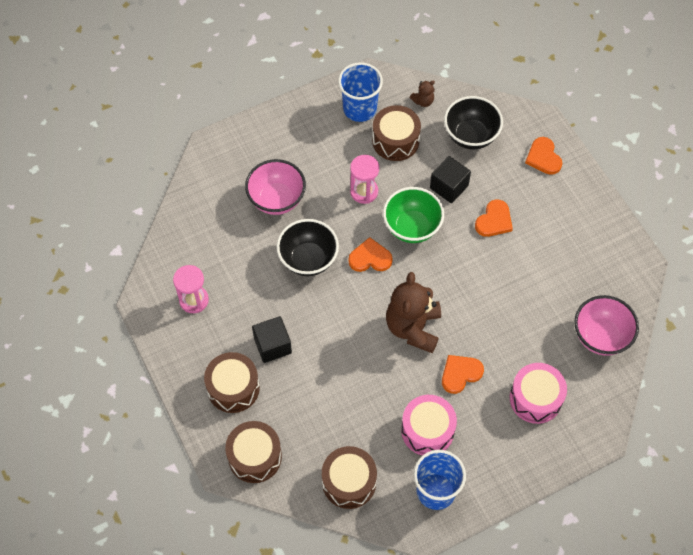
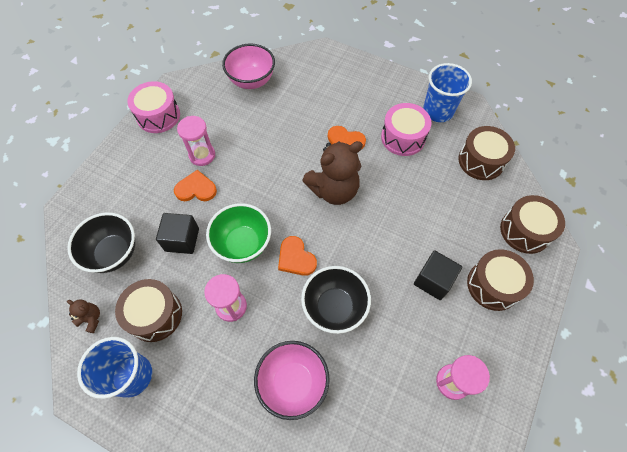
camera: 125 degrees left, 0 degrees up
(530, 243) = (202, 155): none -> pink hourglass
(535, 398) = (327, 93): pink drum -> pink drum (158, 116)
(543, 157) = (108, 187): orange heart -> none

